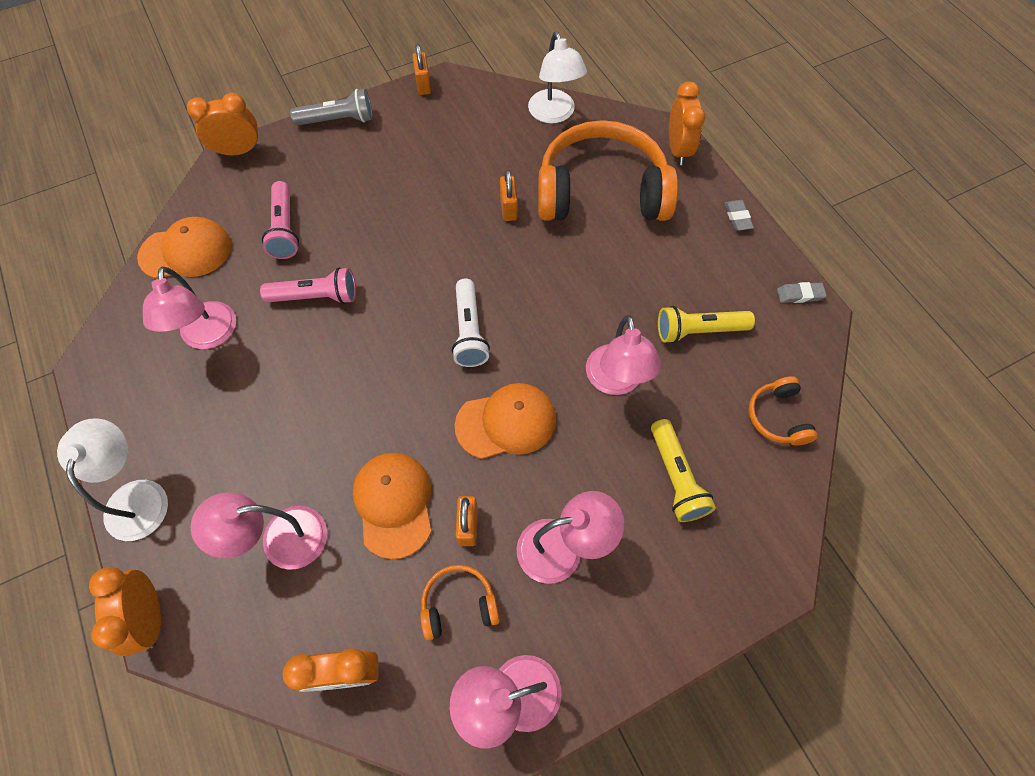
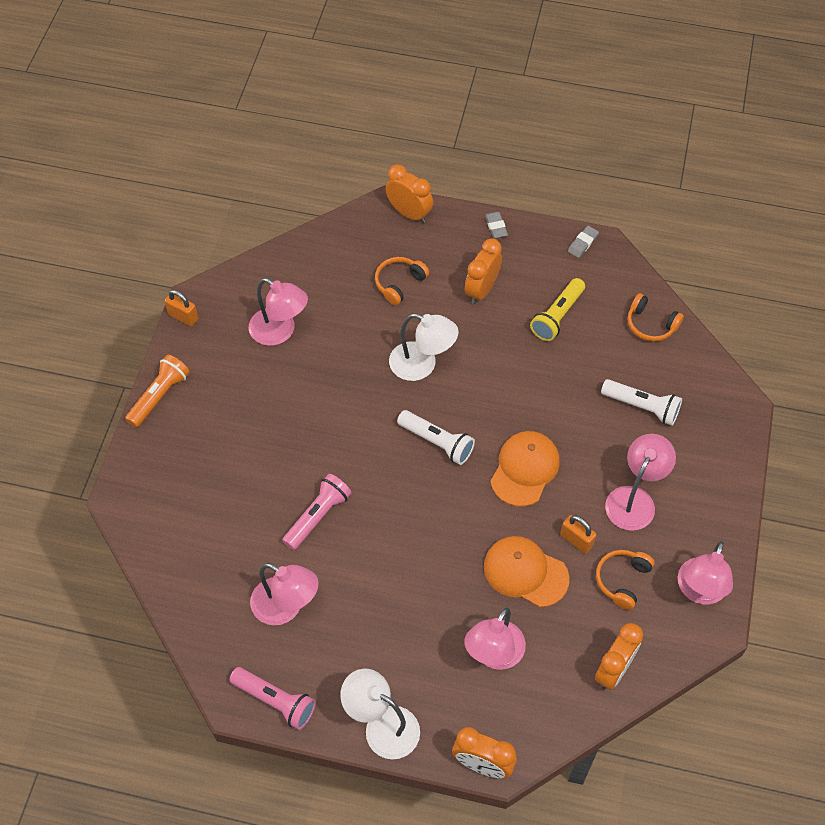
camera: 50 degrees left, 5 degrees down
(186, 251) = (188, 578): orange cap -> none
(239, 151) = (120, 483): orange clock -> orange clock (481, 290)
(285, 229) = (234, 498): pink flashlight -> pink flashlight (275, 701)
(338, 120) = (159, 396): grey flashlight -> orange flashlight
(508, 208) = (358, 347): orange padlock -> none
(554, 114) = (302, 258): white lamp -> white lamp (422, 365)
(601, 191) = (399, 283): orange headphones -> orange headphones, size x0.43
(616, 381) = (551, 388): pink lamp -> pink lamp (280, 332)
(676, 477) = (642, 407): yellow flashlight -> white flashlight
(737, 217) = (496, 227): grey eraser -> grey eraser turned 45 degrees clockwise

